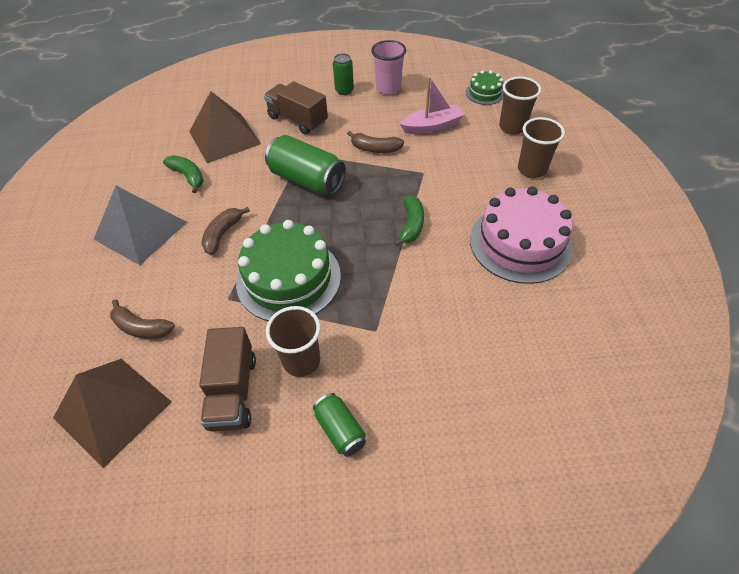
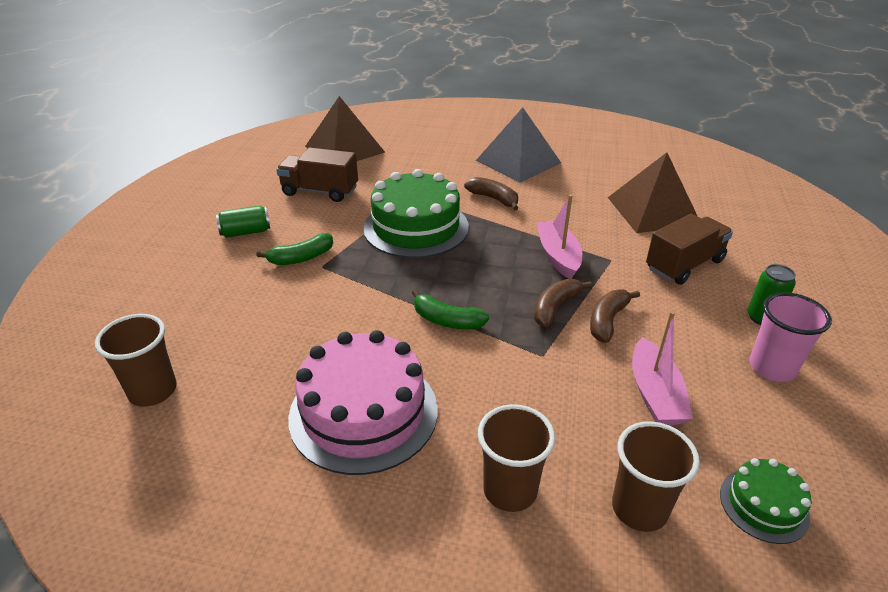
camera: 105 degrees right, 15 degrees down
(142, 327) = (408, 160): brown banana -> brown banana (555, 308)
(188, 176) = (587, 186): green banana -> green banana (301, 258)
(301, 361) = (322, 223): brown cup -> brown cup (153, 391)
(307, 180) = (558, 256): green can -> pink boat

